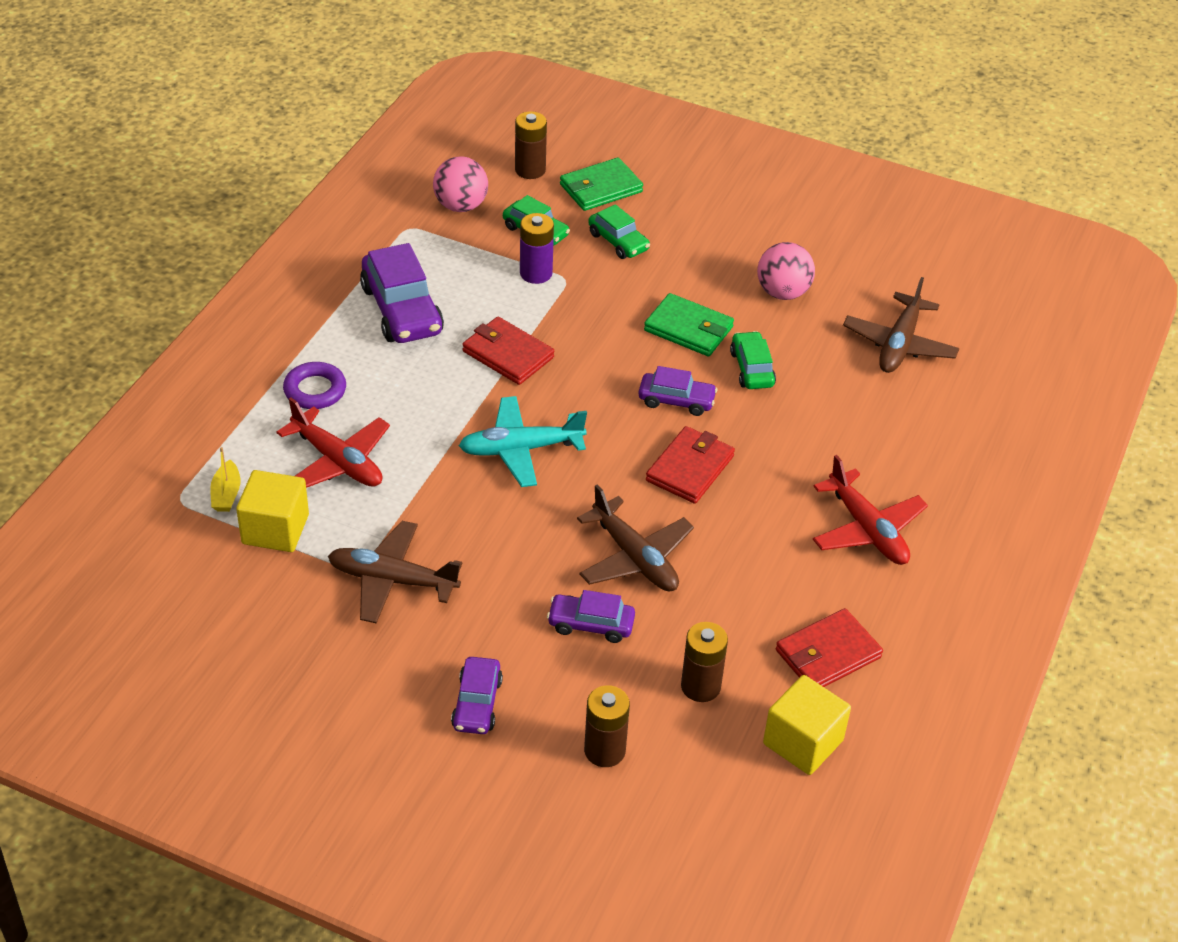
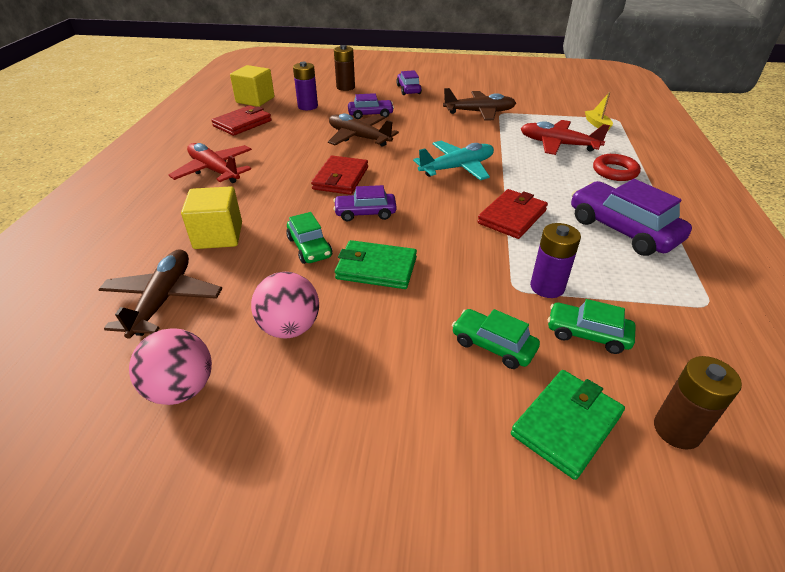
camera: 165 degrees right, 5 degrees down
(275, 529) = (555, 118): yellow cube -> yellow cube (218, 235)
(315, 390) = (615, 171): purple ring -> red ring
(461, 206) = (692, 345): pink ball -> pink ball (182, 389)
(508, 354) = (512, 217): red wallet -> red wallet turned 75 degrees counterclockwise
(700, 686) = (308, 106): brown battery -> purple battery

